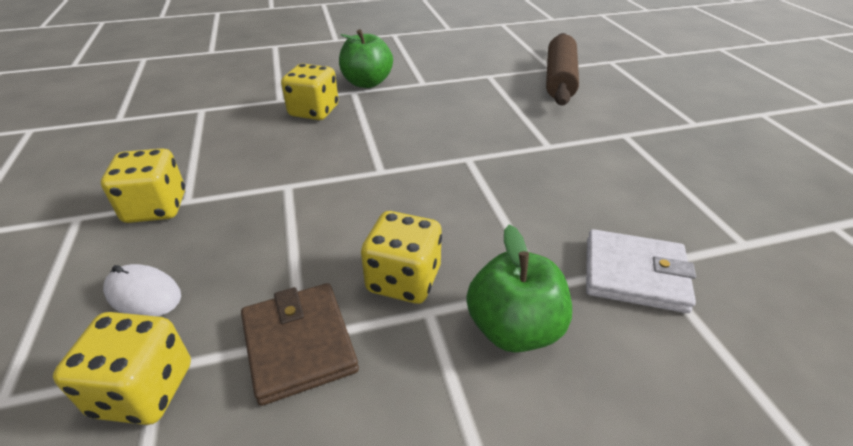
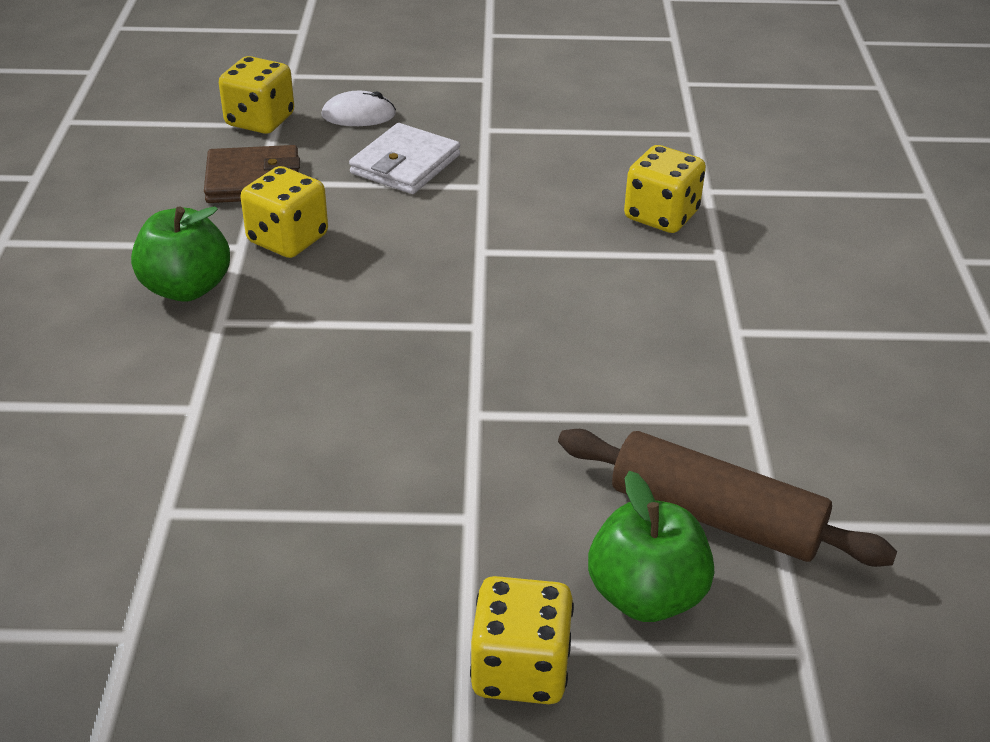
camera: 105 degrees right, 0 degrees up
(143, 294) = (358, 115): white mouse -> white mouse turned 45 degrees clockwise
(156, 207) = (481, 114): yellow dice -> yellow dice (520, 669)
(367, 83) = (749, 272): green apple -> green apple (646, 595)
(634, 274) = (189, 390): white wallet -> white wallet (405, 164)

